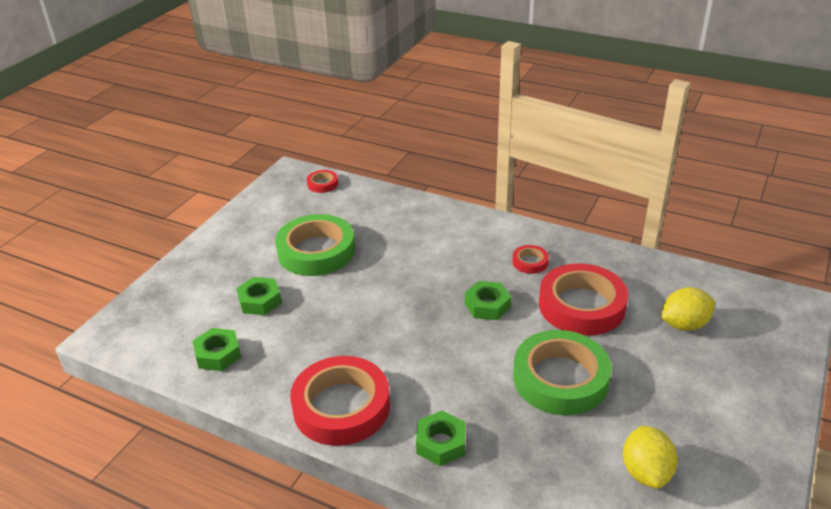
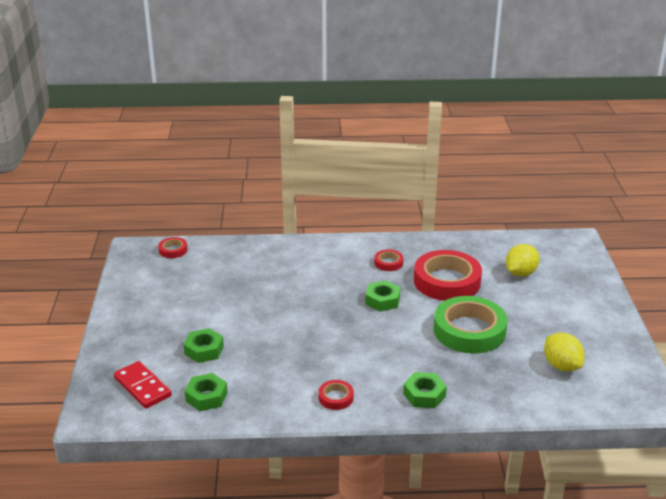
camera: 30 degrees left, 5 degrees down
(172, 321) = (142, 387): none -> red domino
(316, 251) = (216, 301): green tape -> none
(341, 407) = (336, 397): red tape -> red tape, size x0.45

